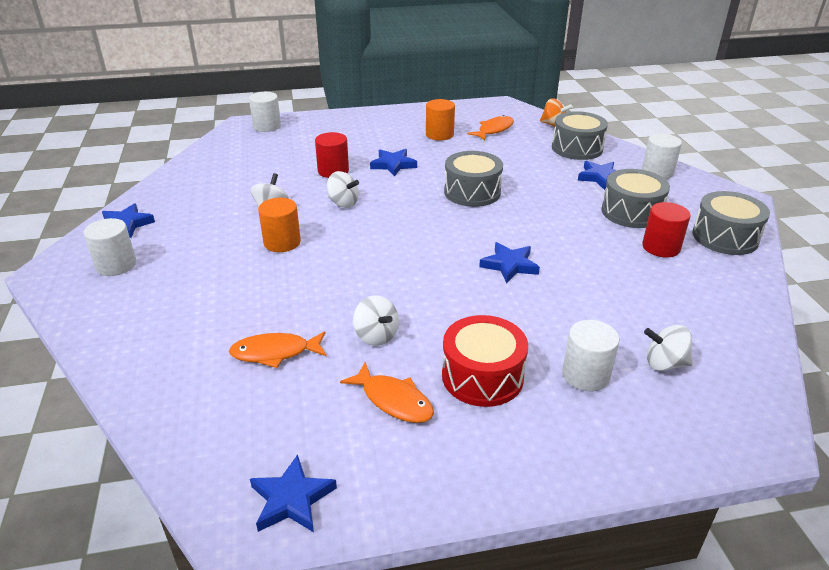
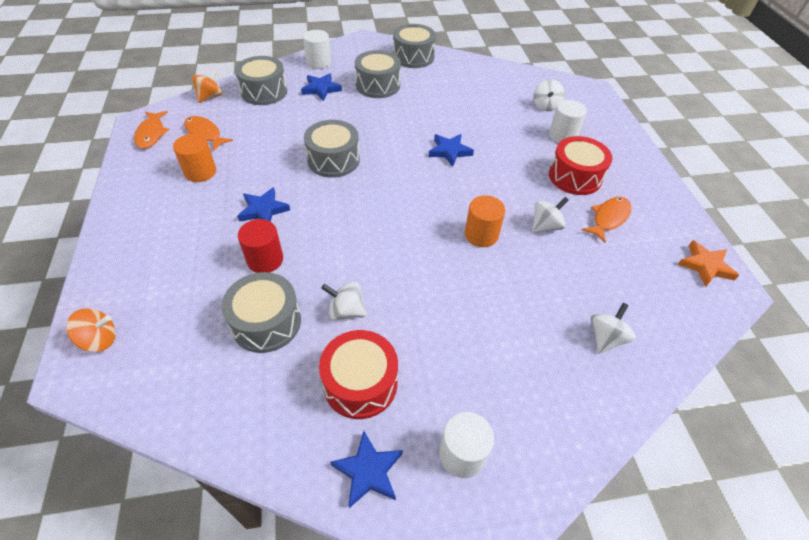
camera: 90 degrees left, 15 degrees up
(198, 219) = (360, 383): none -> red drum
(267, 126) = (100, 340): white cylinder -> orange spinning top
(267, 177) = (266, 322): none -> grey drum
(275, 353) = (578, 286): orange fish -> orange fish (151, 134)
(282, 242) = (415, 295): orange cylinder -> orange cylinder (481, 235)
(292, 499) = (705, 266): blue star -> orange star
(343, 203) = (341, 249): white spinning top -> white spinning top (605, 338)
(661, 247) = (425, 83): red cylinder -> none

